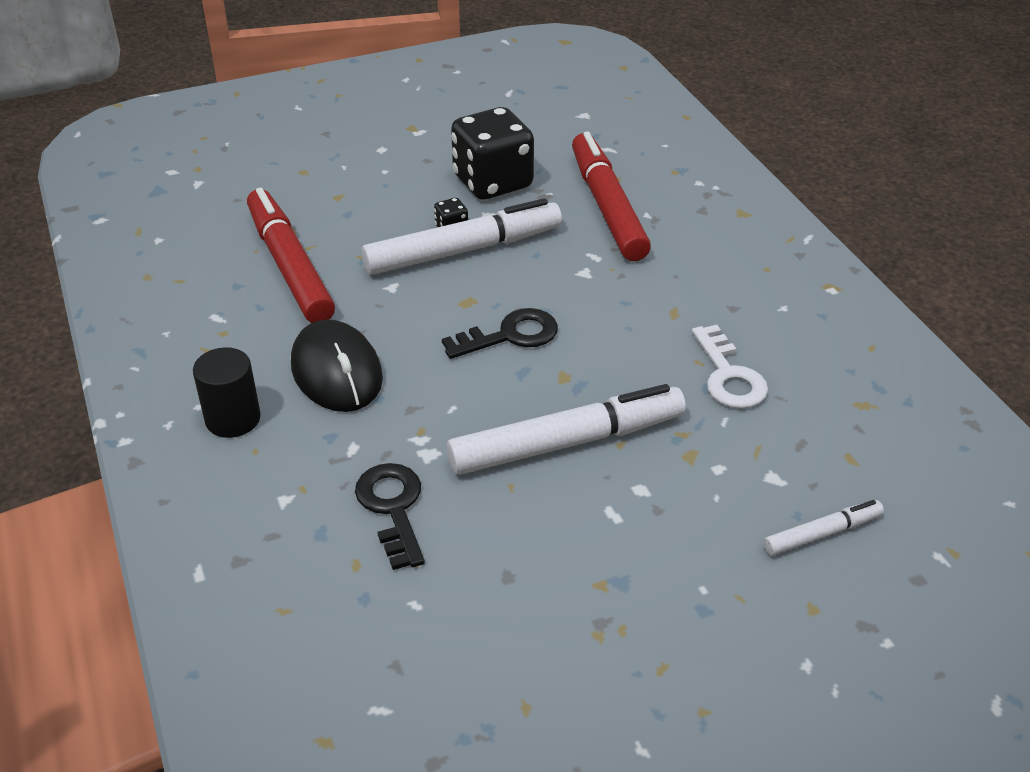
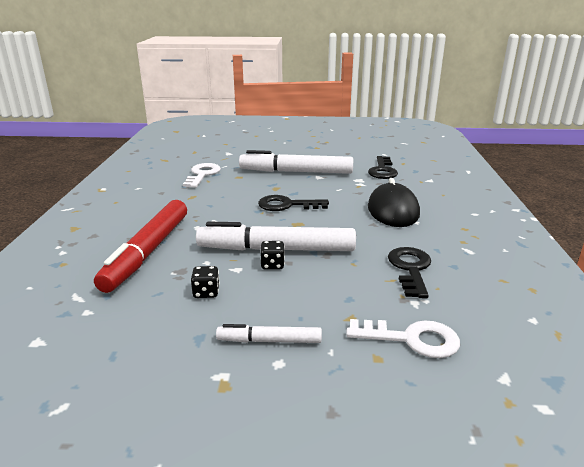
camera: 155 degrees left, 15 degrees down
(233, 419) = (455, 205): black cylinder -> none
(276, 192) = (411, 339): none -> white key
(289, 266) = (410, 269): red marker -> black key
(492, 182) = (206, 292): black dice -> black dice, size x0.40
(822, 534) = (232, 143): white marker -> white marker (269, 341)

